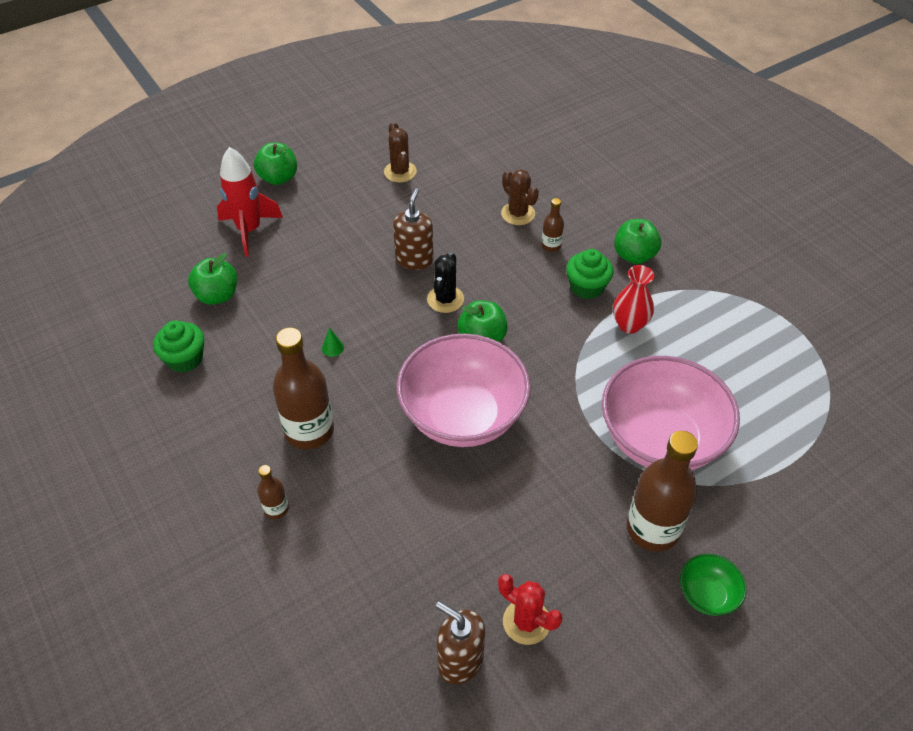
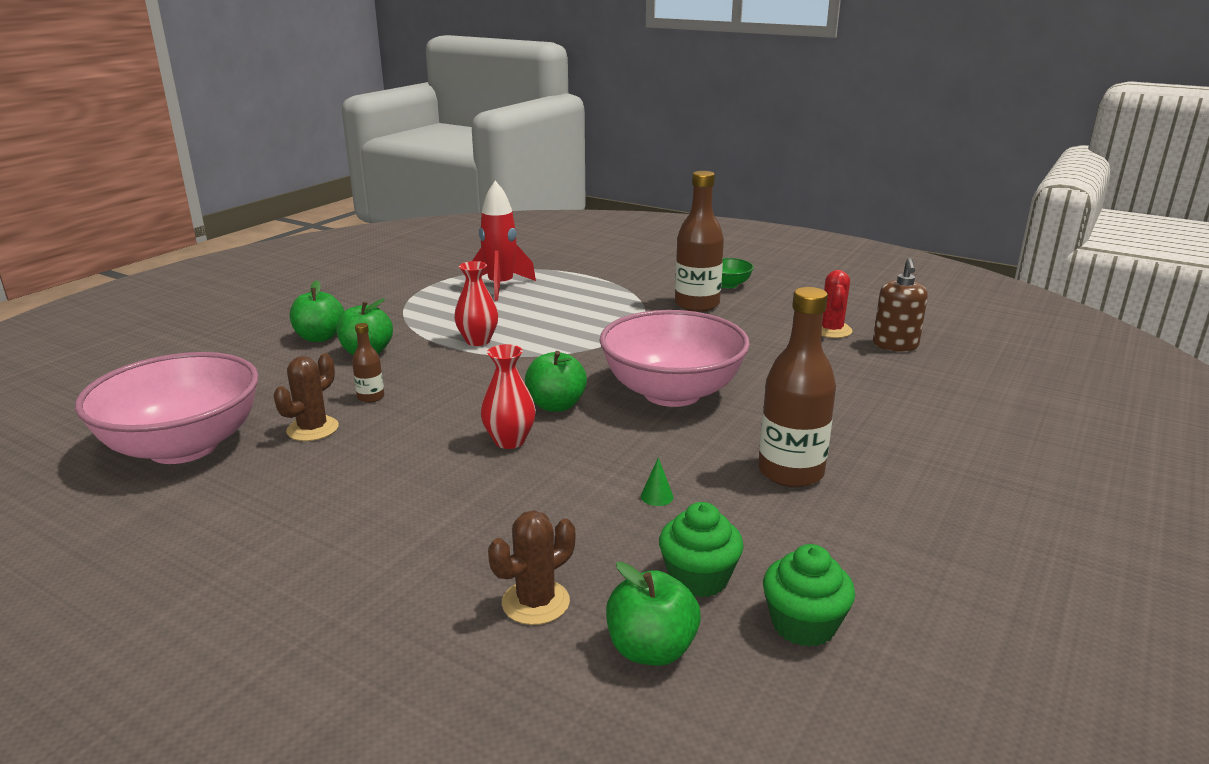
camera: 115 degrees left, 25 degrees down
(249, 230) = (461, 683): red rocket -> red rocket (501, 286)
(276, 509) = (902, 460): brown bottle -> none
(278, 178) = (272, 711): green apple -> green apple (320, 337)
(400, 172) = (225, 553): brown cactus -> brown cactus (535, 602)
(414, 259) = (446, 481): brown soap dispenser -> none
(445, 299) = (509, 441): black cactus -> red vase
(587, 287) = (434, 367): green cupcake -> green cupcake (698, 578)
(660, 439) = (607, 312): pink bowl -> pink bowl (184, 447)

